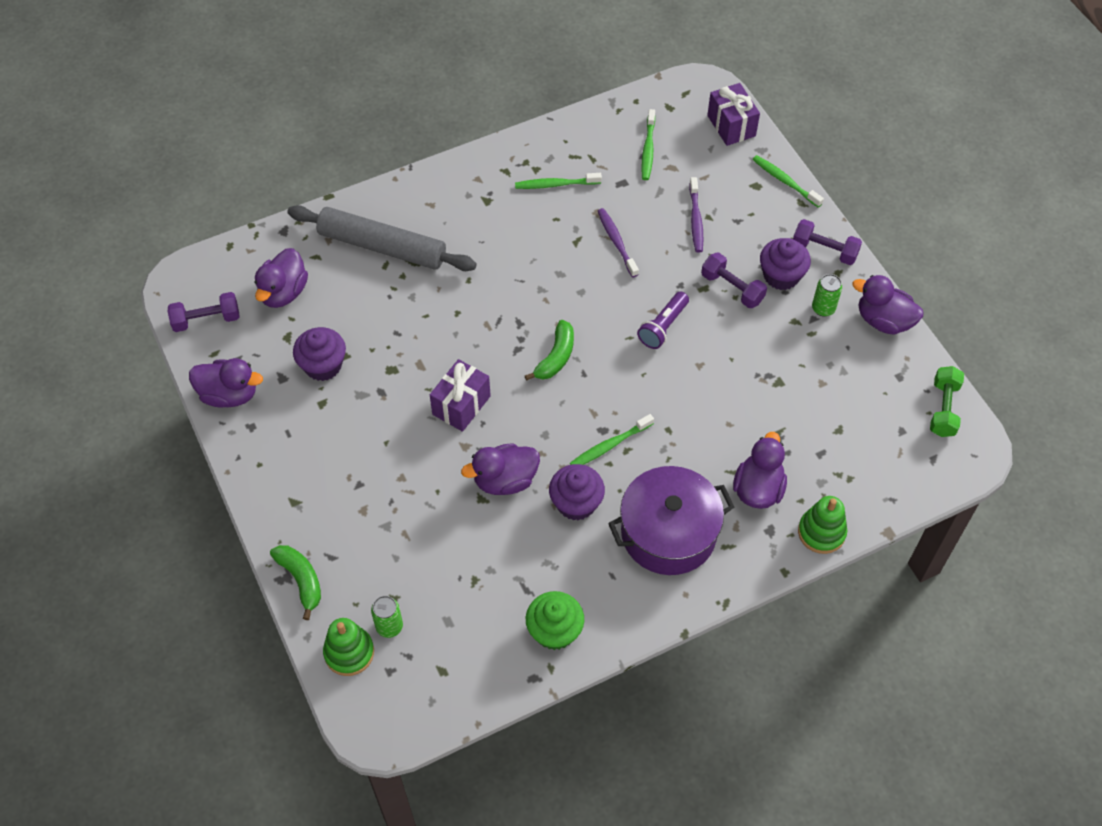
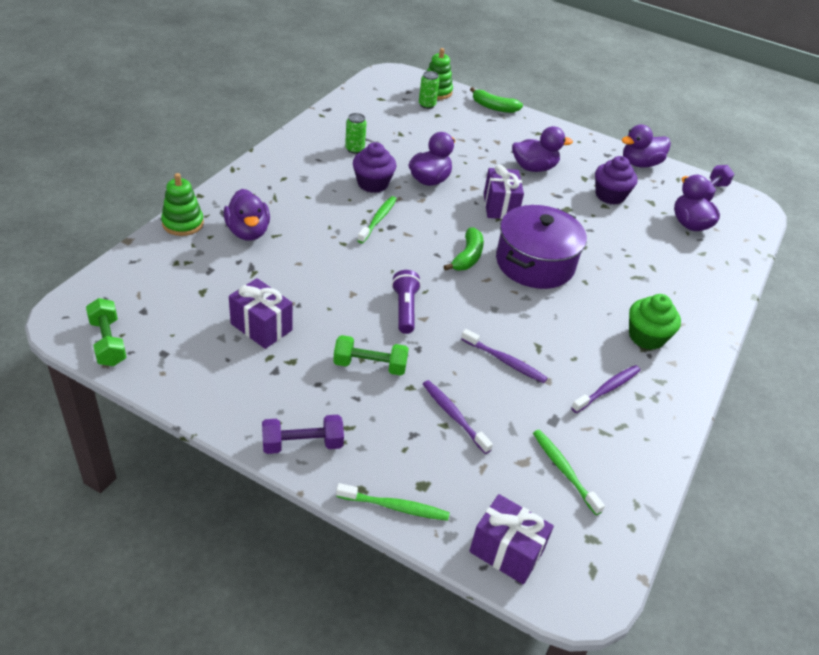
camera: 140 degrees right, 15 degrees down
(382, 246) = (671, 278): grey rolling pin -> none
(554, 631) = (332, 128): green cupcake -> green cupcake (646, 337)
(555, 184) = (607, 389): green toothbrush -> purple toothbrush
(556, 357) = (467, 257): green banana -> green banana turned 150 degrees counterclockwise
(668, 533) = (297, 189): purple pot -> purple pot (535, 263)
(732, 288) = (370, 365): purple dumbbell -> green dumbbell
(781, 276) = (331, 397): purple cupcake -> none
(803, 366) = (261, 327): none -> purple gift
(823, 308) = (270, 384): green can -> green can (354, 149)
(883, 321) = (202, 398): purple duck -> purple duck (534, 168)

